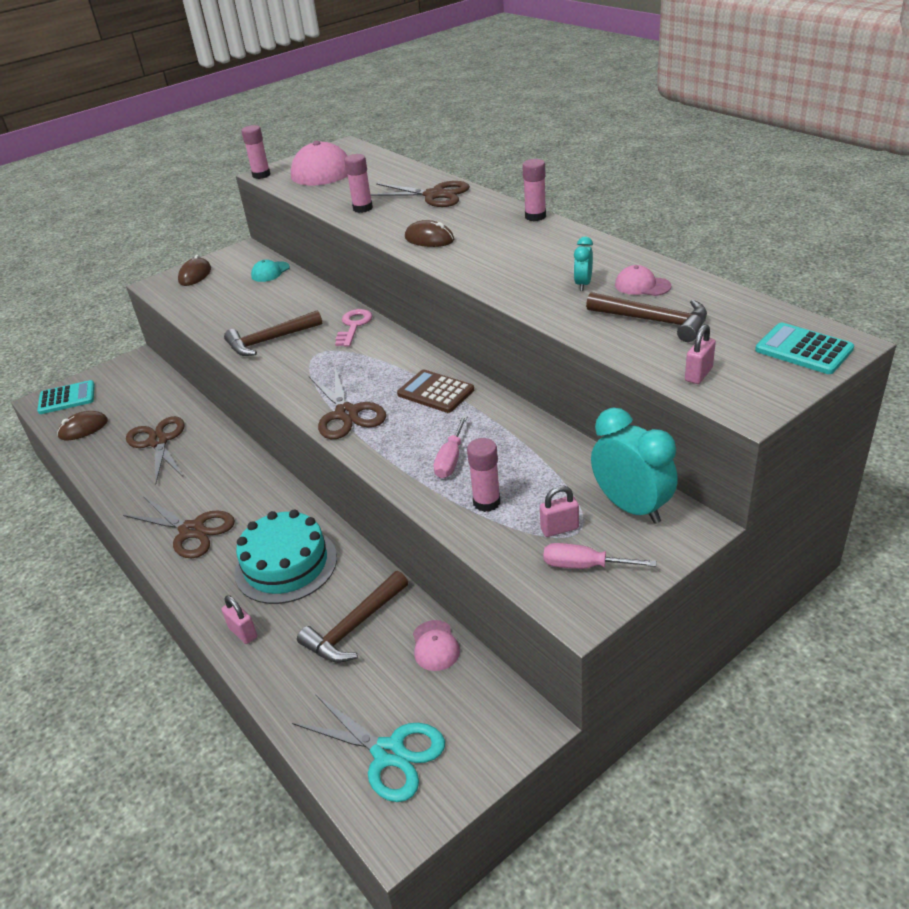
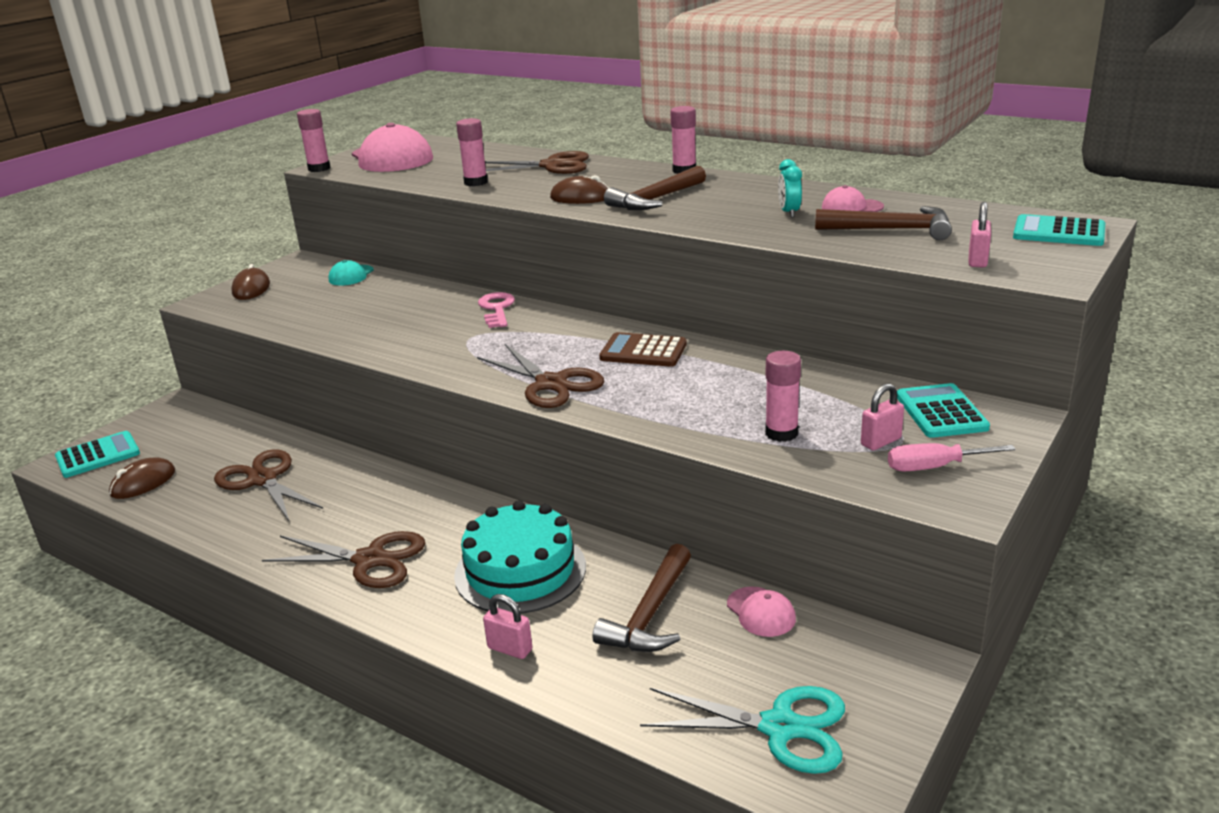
camera: 20 degrees left, 10 degrees down
(269, 340) = (399, 334): brown hammer -> brown hammer (656, 199)
(450, 459) = (709, 404): pink screwdriver -> none
(631, 507) = (941, 412): turquoise clock -> turquoise calculator

